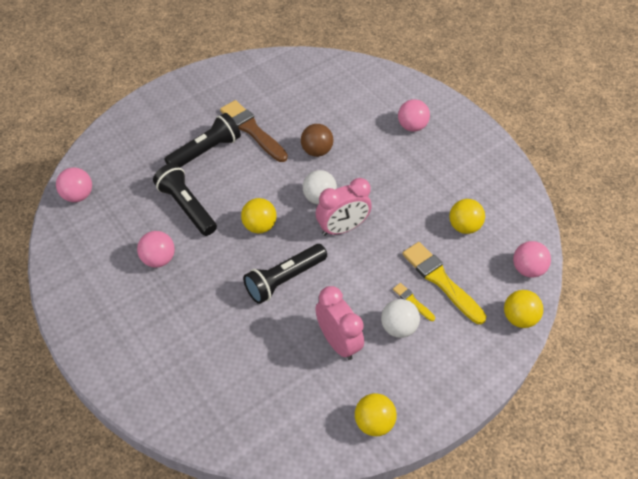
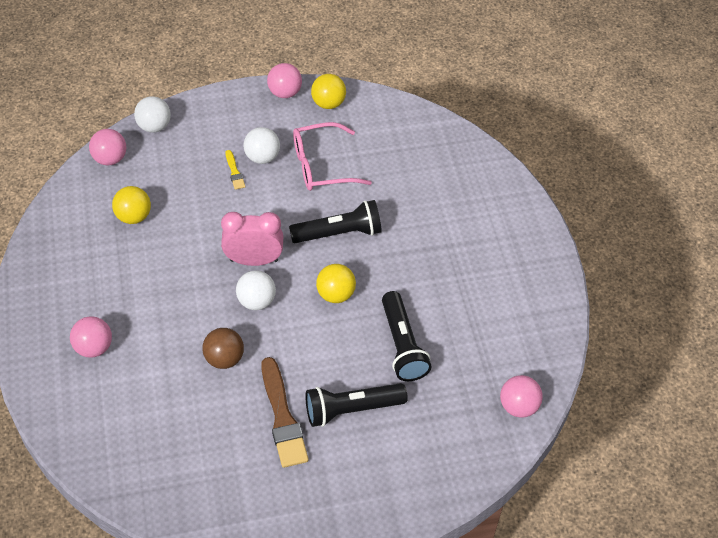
camera: 155 degrees left, 0 degrees up
(158, 259) = (452, 298): pink ball -> pink ball (285, 92)
(337, 341) = (321, 166): pink clock -> pink glasses
(441, 281) = (196, 178): yellow brush -> none
(519, 318) = (154, 126): yellow ball -> white ball

